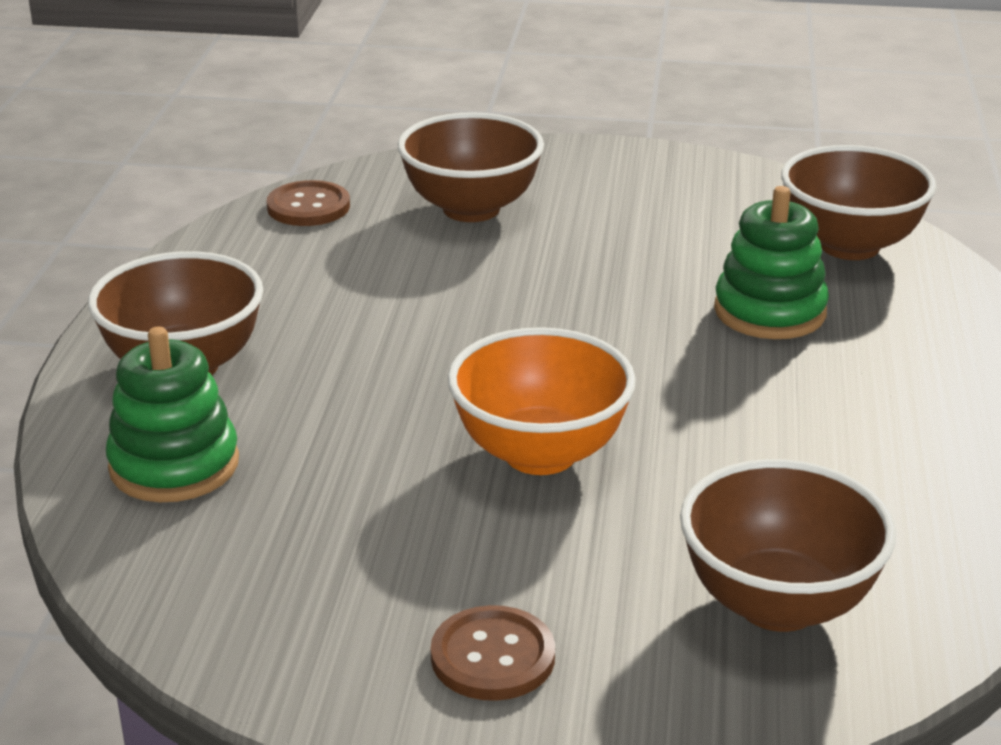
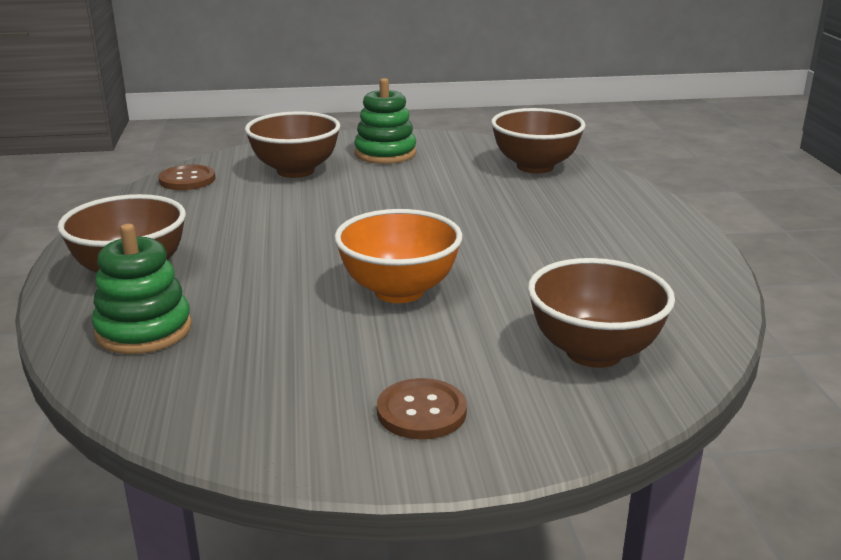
camera: 15 degrees left, 5 degrees down
(769, 311) = (506, 202): green stacking toy -> green stacking toy (385, 153)

